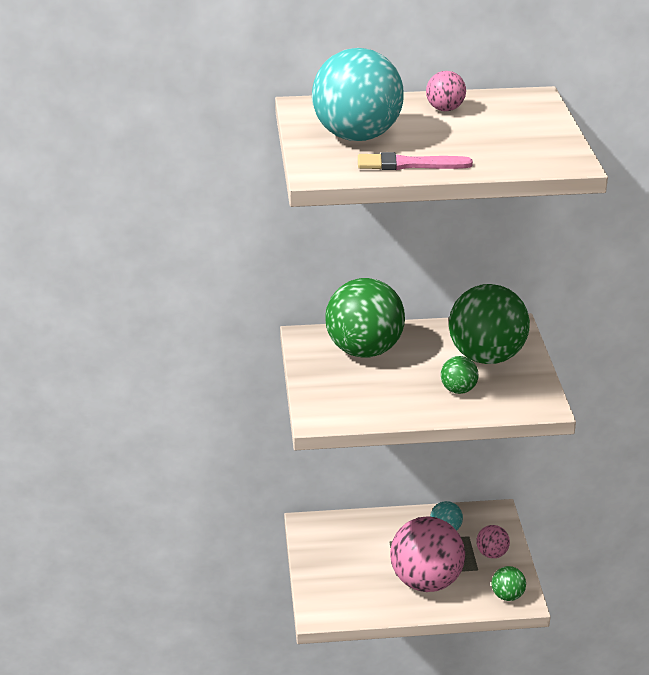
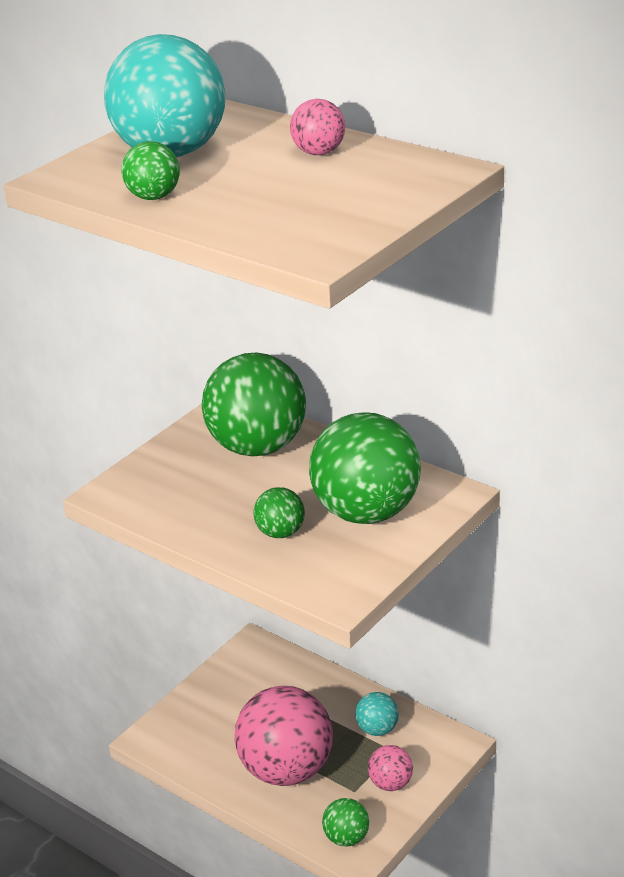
camera: 45 degrees right, 0 degrees up
(408, 164) = (154, 197): pink brush -> green ball

